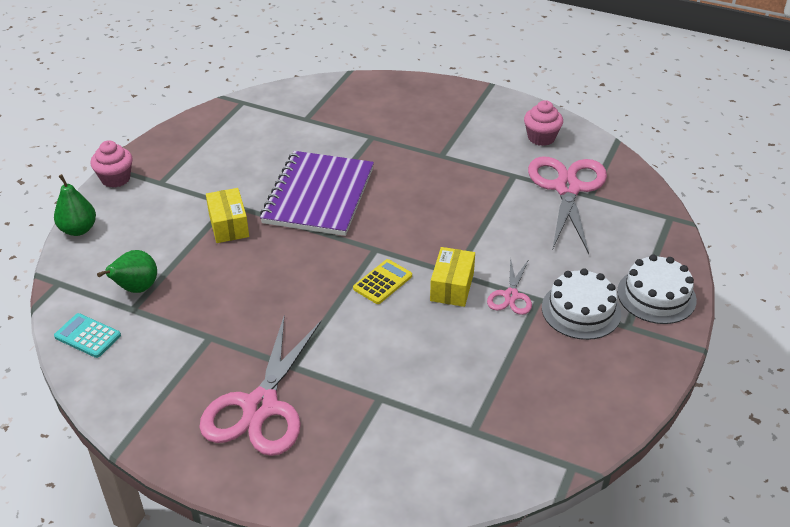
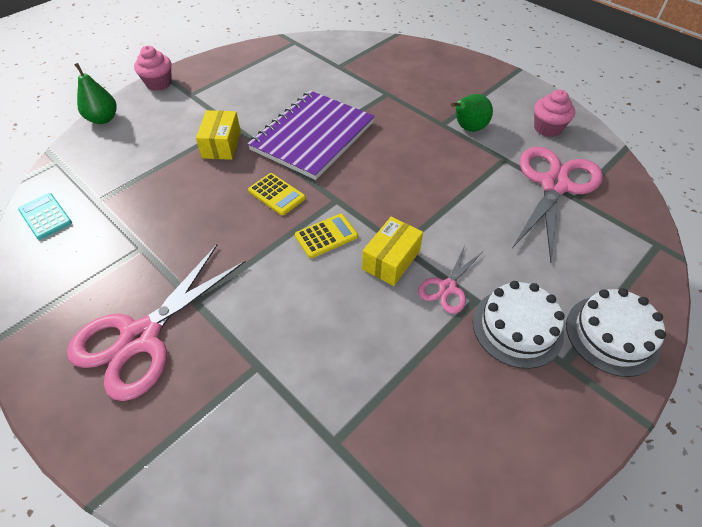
camera: 20 degrees right, 10 degrees up
(136, 289) = (112, 183): green pear -> green pear (468, 128)
(314, 258) = (276, 194): none -> yellow calculator

